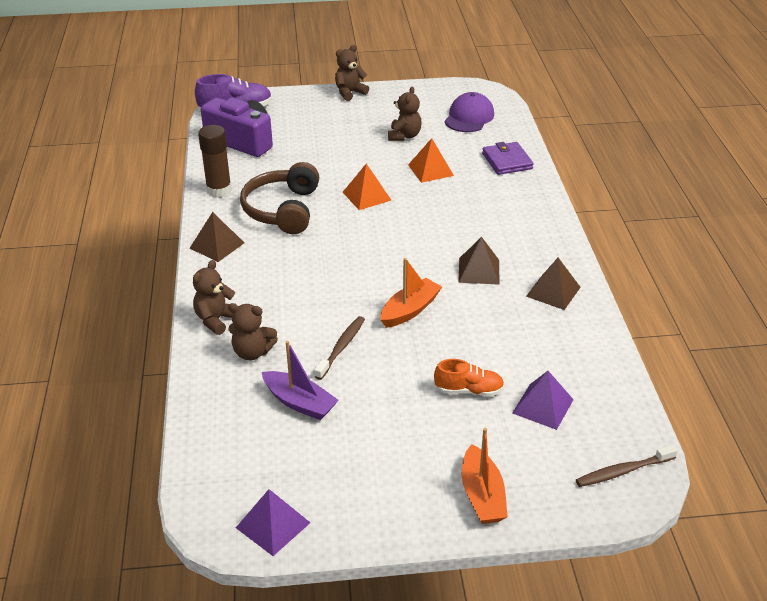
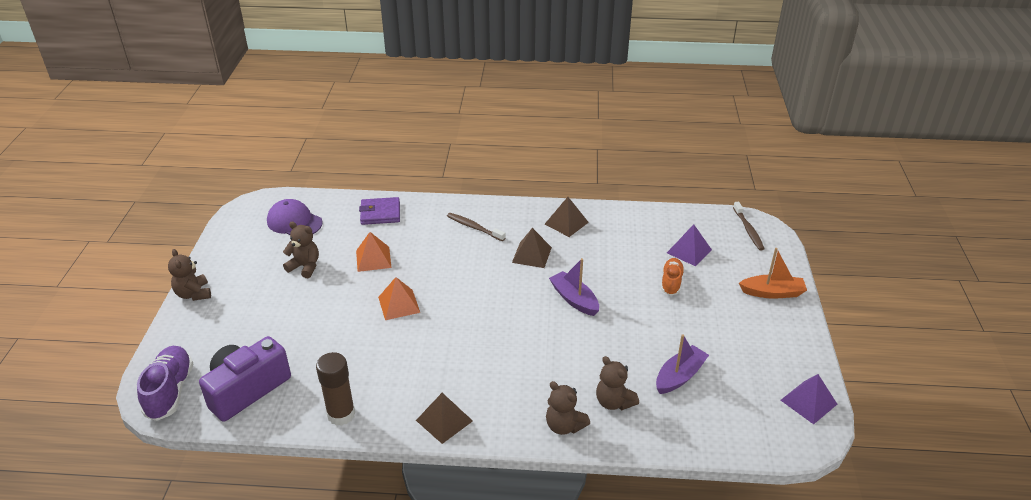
camera: 80 degrees left, 0 degrees up
(252, 352) = (614, 402): brown teddy bear -> brown teddy bear turned 120 degrees clockwise
(283, 210) = (399, 365): brown headphones -> none
(341, 347) = (615, 344): brown toothbrush -> brown toothbrush (474, 227)
(410, 310) = (574, 299): orange boat -> purple boat

